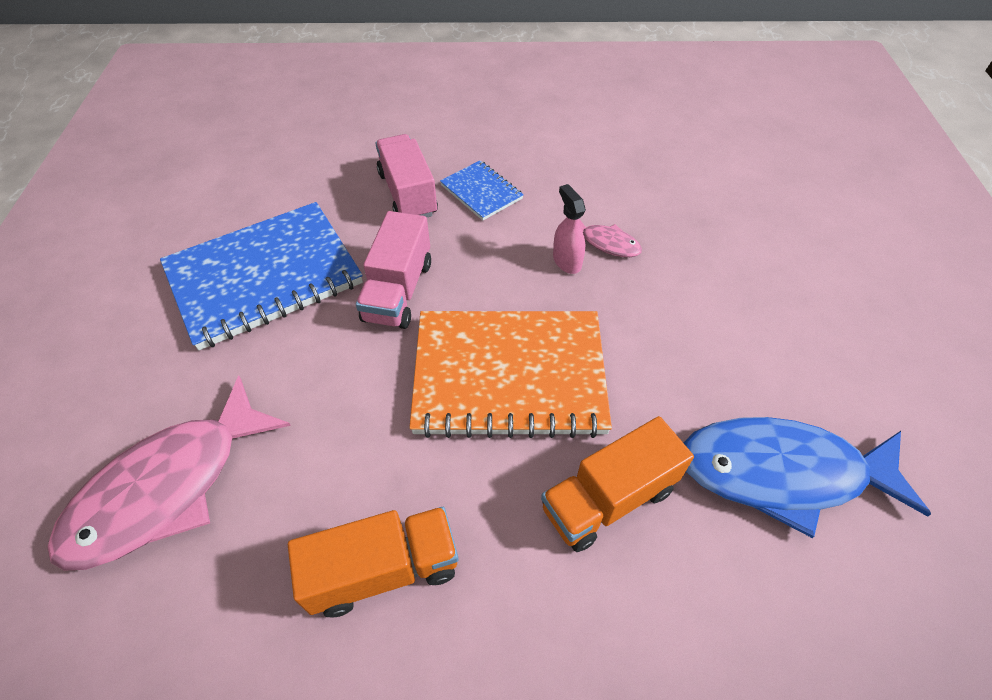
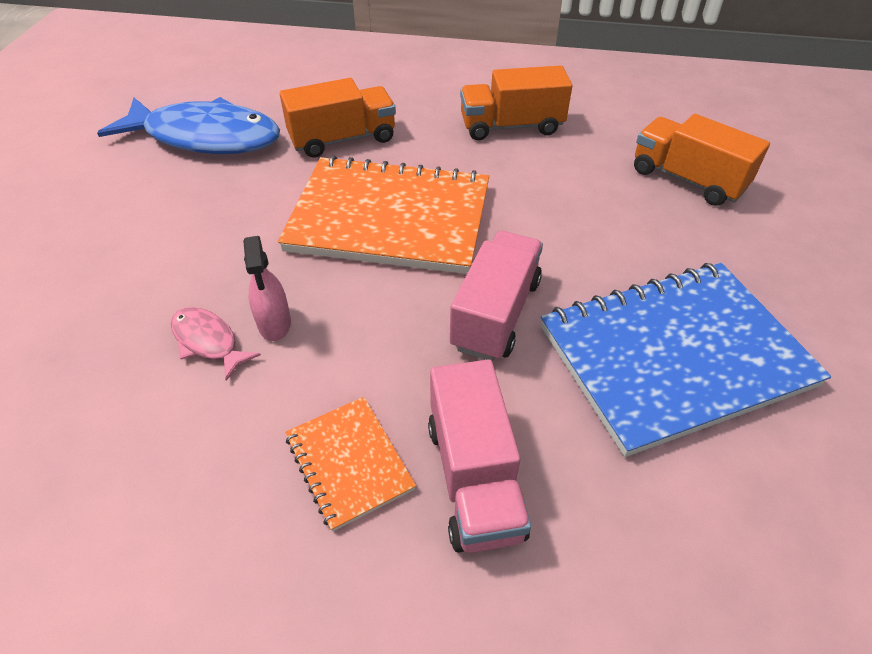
camera: 170 degrees left, 5 degrees down
(168, 488) = (687, 179): pink fish -> orange truck
(481, 192) = (349, 463): blue notebook -> orange notebook

